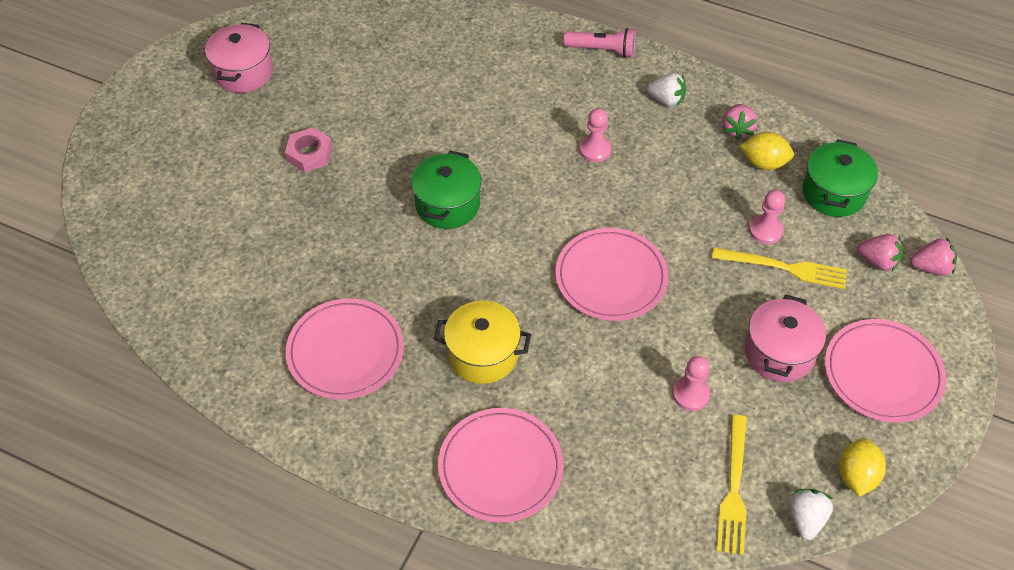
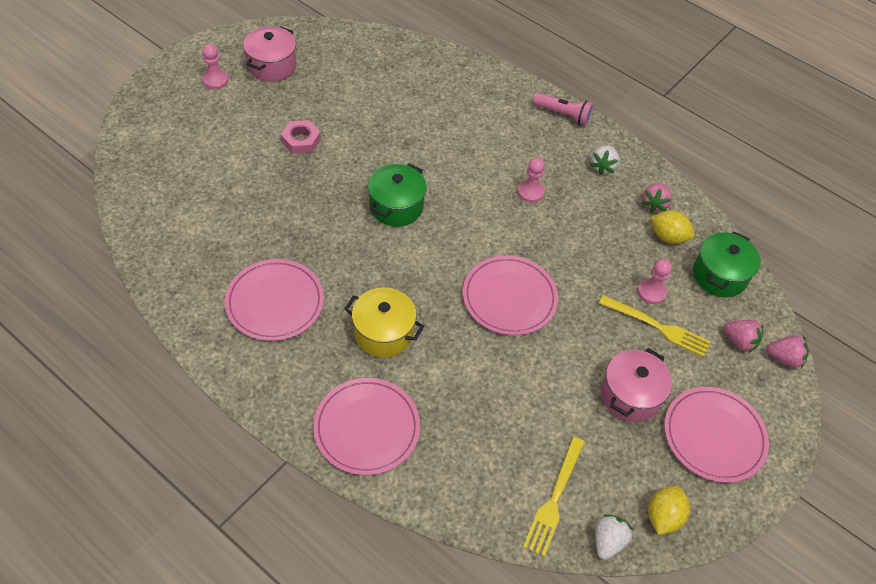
camera: 10 degrees right, 0 degrees up
(666, 100) = (603, 166): white strawberry -> white strawberry turned 75 degrees clockwise
(690, 394) = (544, 410): pink pawn -> pink pawn (215, 80)

